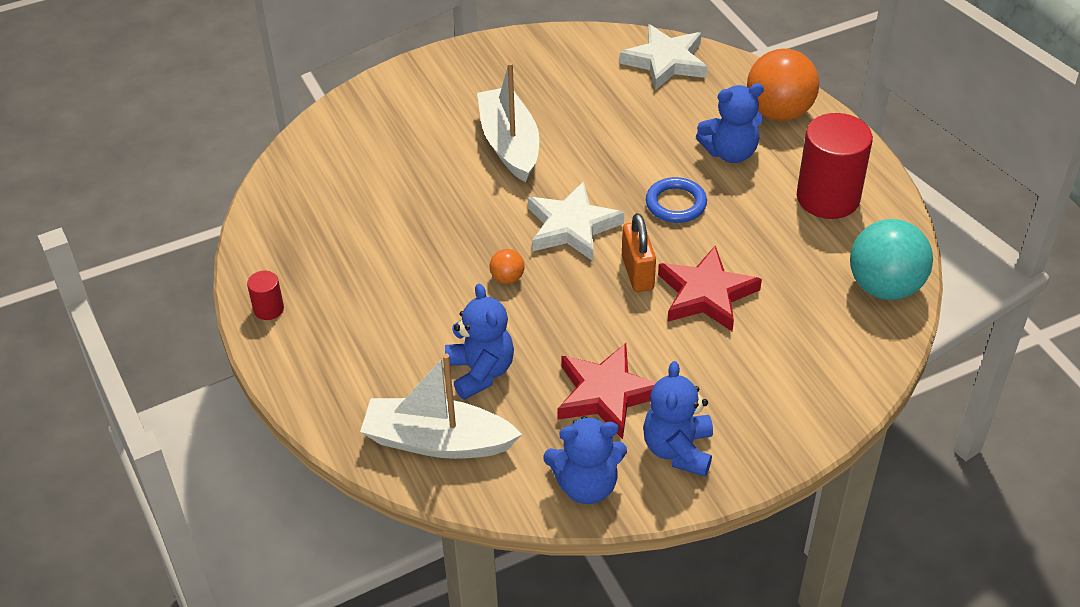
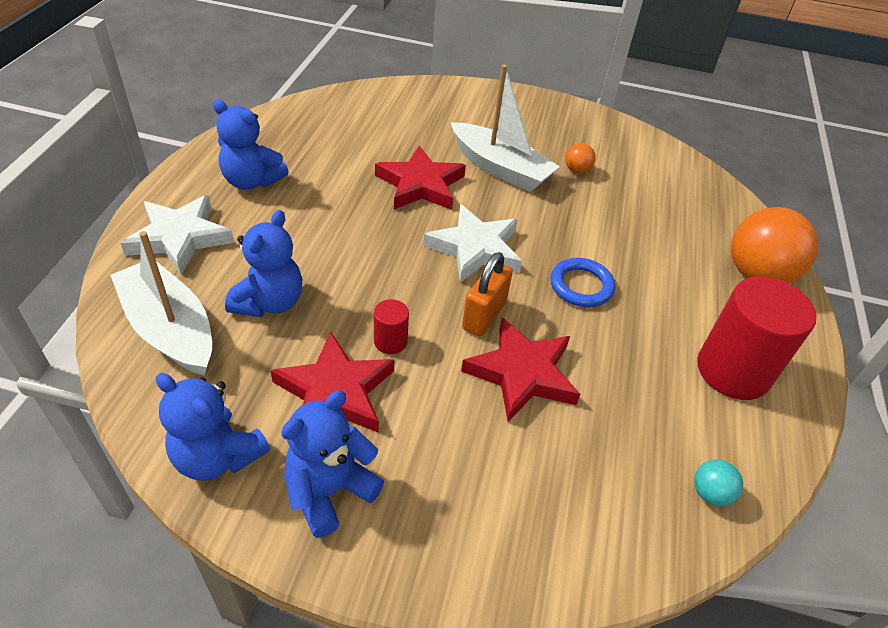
camera: 35 degrees right, 0 degrees up
(268, 309) = (204, 166): red cylinder -> red cylinder (390, 341)
(466, 202) = (420, 185): none -> red star
(507, 278) = (380, 251): orange ball -> orange ball (577, 170)
(509, 144) = (500, 168): white boat -> white boat turned 105 degrees clockwise
(665, 61) = (692, 185): white star -> white star (180, 237)
(730, 152) = (676, 278): blue teddy bear -> blue teddy bear (252, 181)
(884, 287) = (710, 493): turquoise ball -> turquoise ball, size x0.44

